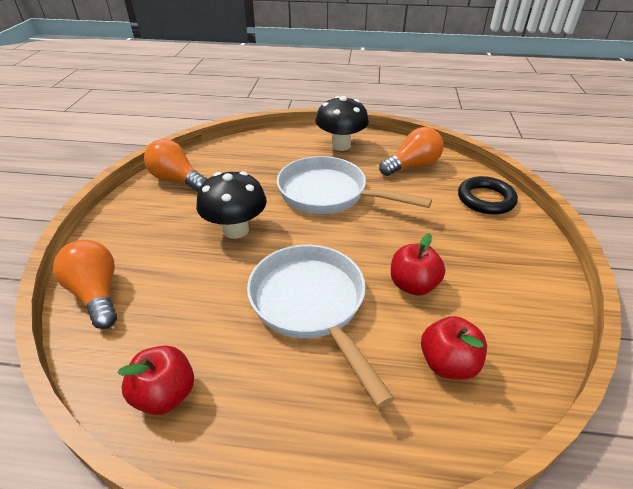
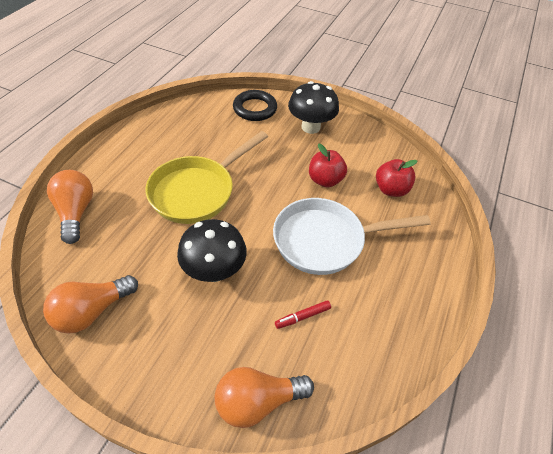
camera: 75 degrees left, 10 degrees up
(165, 394) = (383, 348): red apple -> none
(196, 307) = (302, 317): none -> red marker
(329, 194) = (197, 191): white pan -> yellow pan
(341, 145) = (122, 159): black mushroom -> black mushroom (310, 127)
(412, 166) = (189, 127): orange light bulb -> orange light bulb (76, 212)

